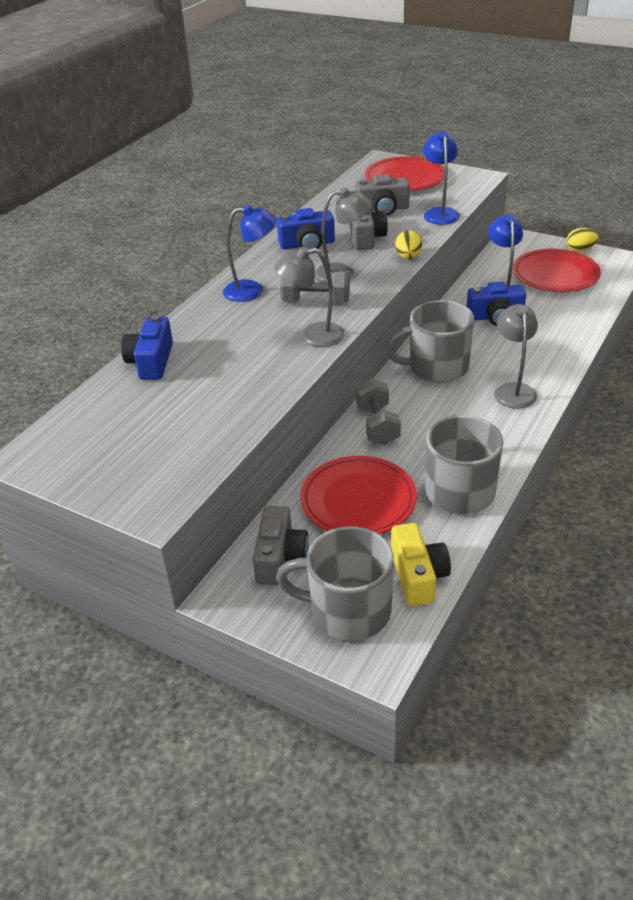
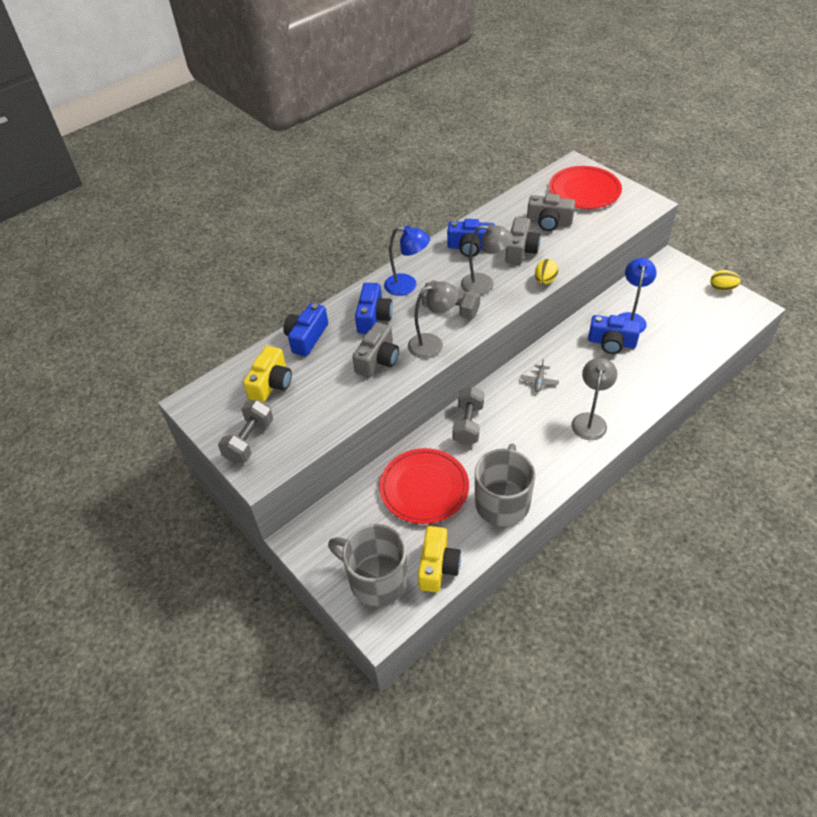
camera: 20 degrees right, 10 degrees up
(126, 479) = (249, 440): none -> grey dumbbell
(127, 415) = (271, 383): none -> yellow camera
(226, 326) = (373, 317): none -> blue camera
(280, 558) = (348, 520): grey camera -> grey camera (378, 360)
(312, 336) = (433, 344): grey lamp -> grey lamp turned 150 degrees clockwise
(436, 367) = (539, 381): grey mug -> grey plane
(440, 213) = (595, 237): blue lamp -> none
(555, 274) = (686, 310): red plate -> none

